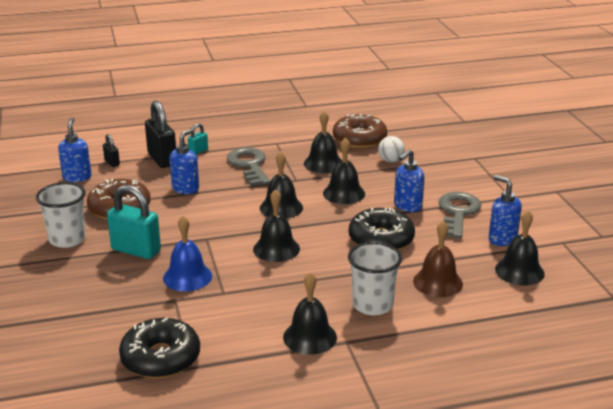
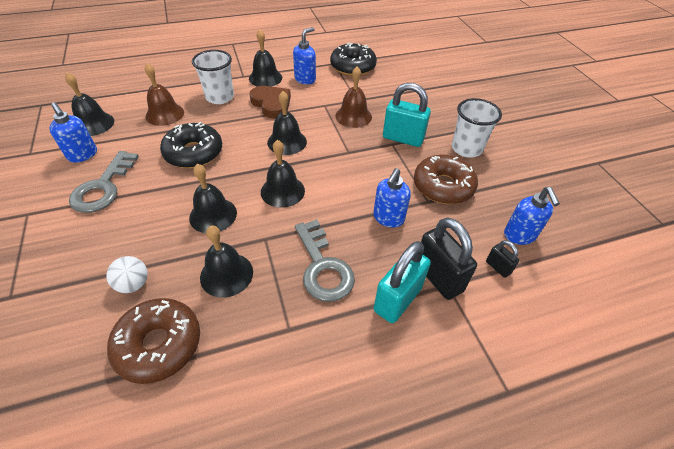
camera: 175 degrees right, 20 degrees up
(187, 277) = (353, 116): blue bell -> brown bell
(198, 151) = (397, 299): turquoise padlock -> turquoise padlock, size x2.02
(297, 294) = (271, 104): none -> brown heart
(407, 206) = (151, 196): blue soap dispenser -> blue soap dispenser (305, 79)

